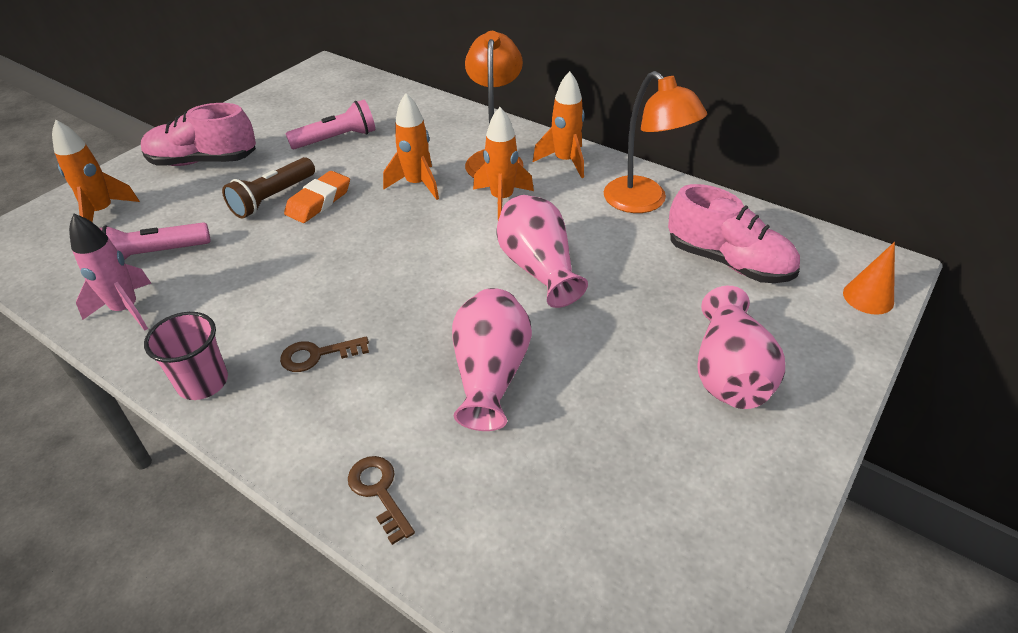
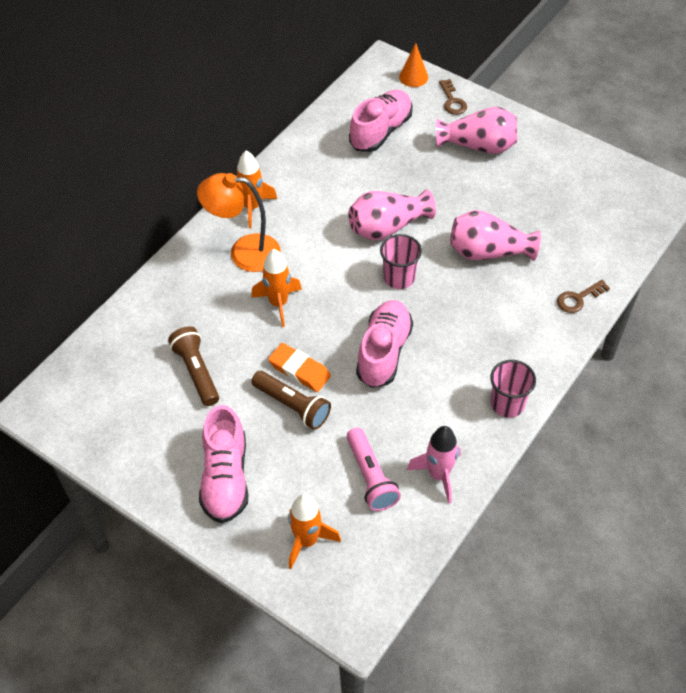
camera: 90 degrees left, 10 degrees up
(317, 355) = (478, 343): brown key -> brown key (452, 101)
(326, 265) = (384, 352): none -> pink shoe
(336, 139) = (196, 372): pink flashlight -> brown flashlight
(446, 278) = (399, 278): none -> pink cup
(502, 199) = (303, 247): orange rocket -> none
(644, 202) = (311, 165): orange lamp -> none

